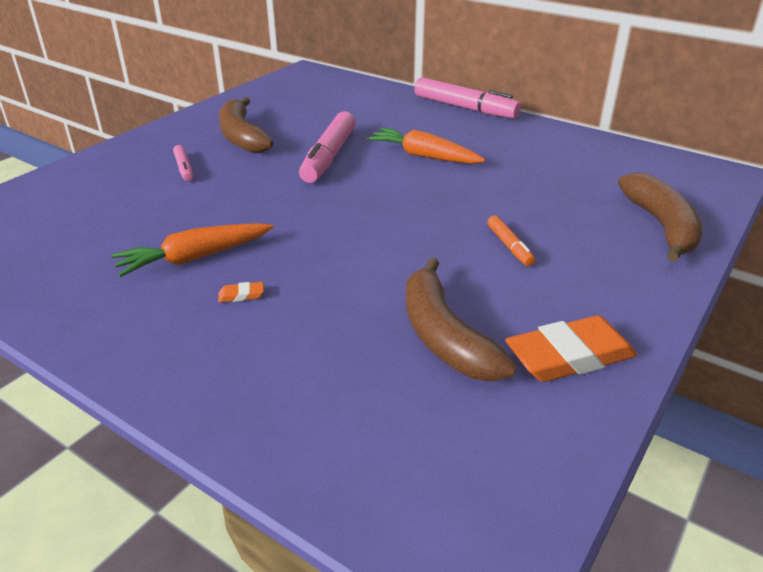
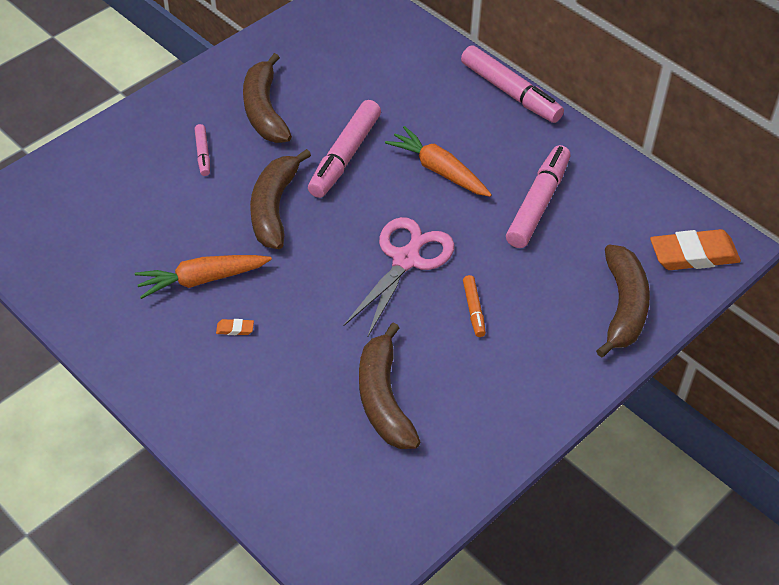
camera: 10 degrees right, 15 degrees up
(266, 196) = (274, 208): none -> brown banana
(419, 217) = (406, 259): none -> pink scissors
(529, 167) = (538, 203): none -> pink marker
(569, 356) = (471, 434): orange eraser -> orange eraser (693, 255)

